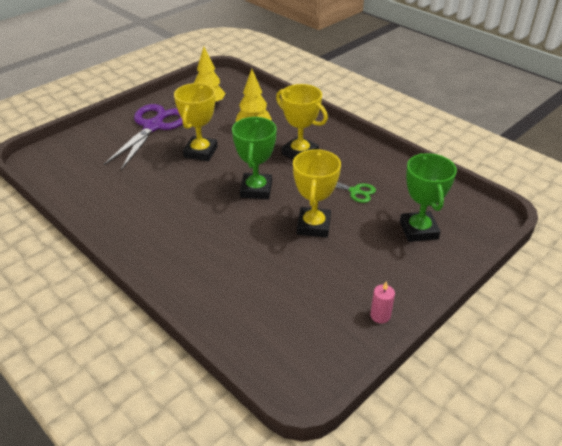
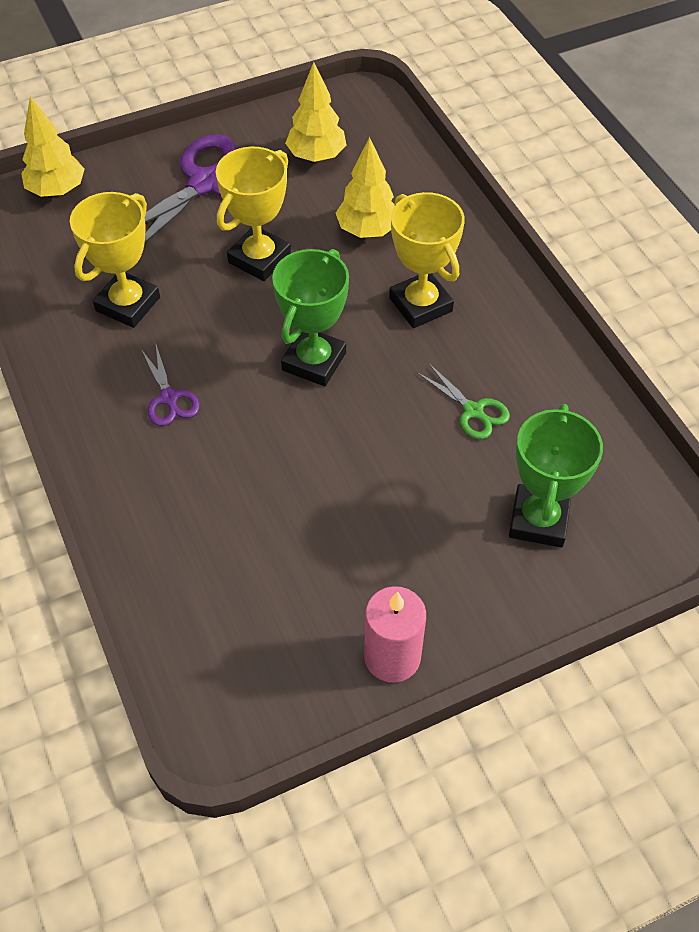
camera: 20 degrees right, 15 degrees up
(65, 146) = (57, 191): none -> yellow tree
(180, 225) = (169, 398): none -> purple scissors
(313, 226) = (372, 460): yellow trophy -> yellow trophy (128, 304)
(380, 315) = (392, 657): pink candle -> pink candle, size x1.74

